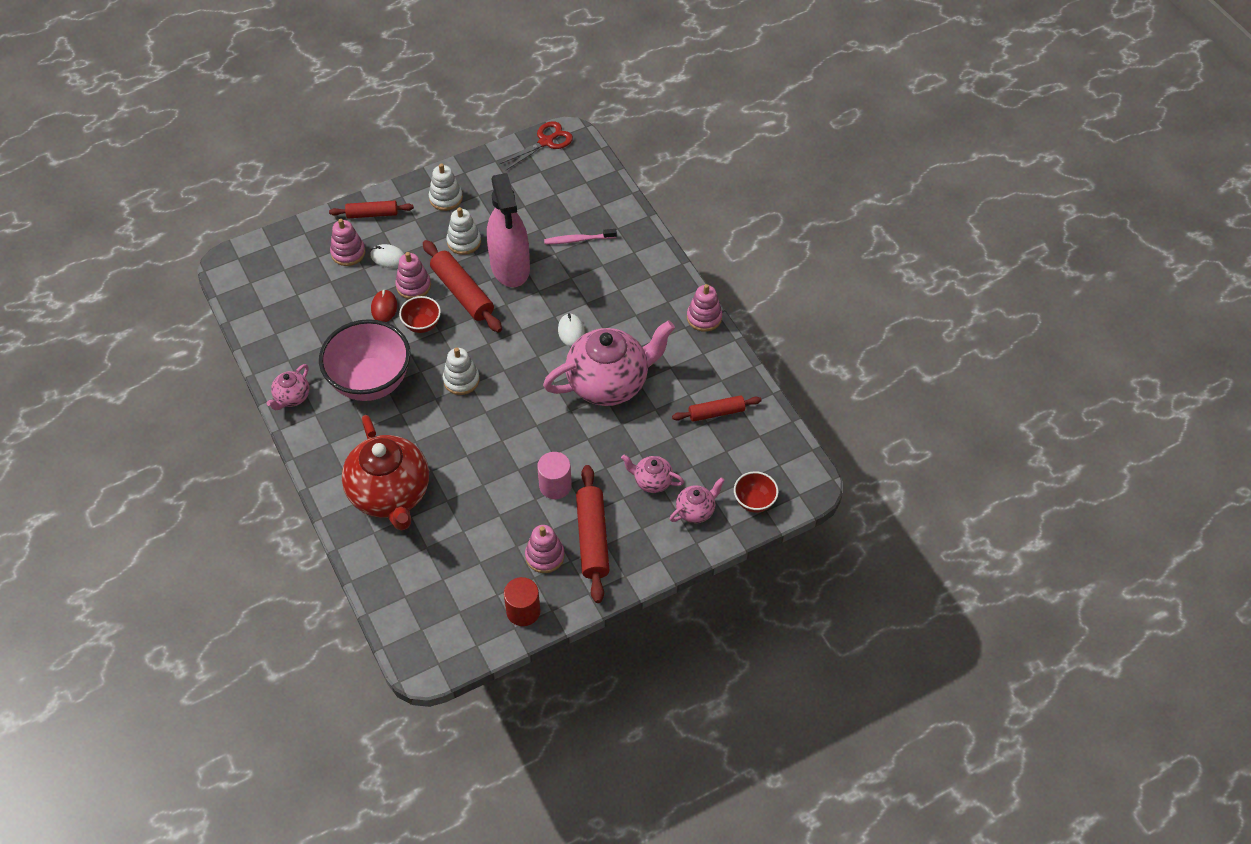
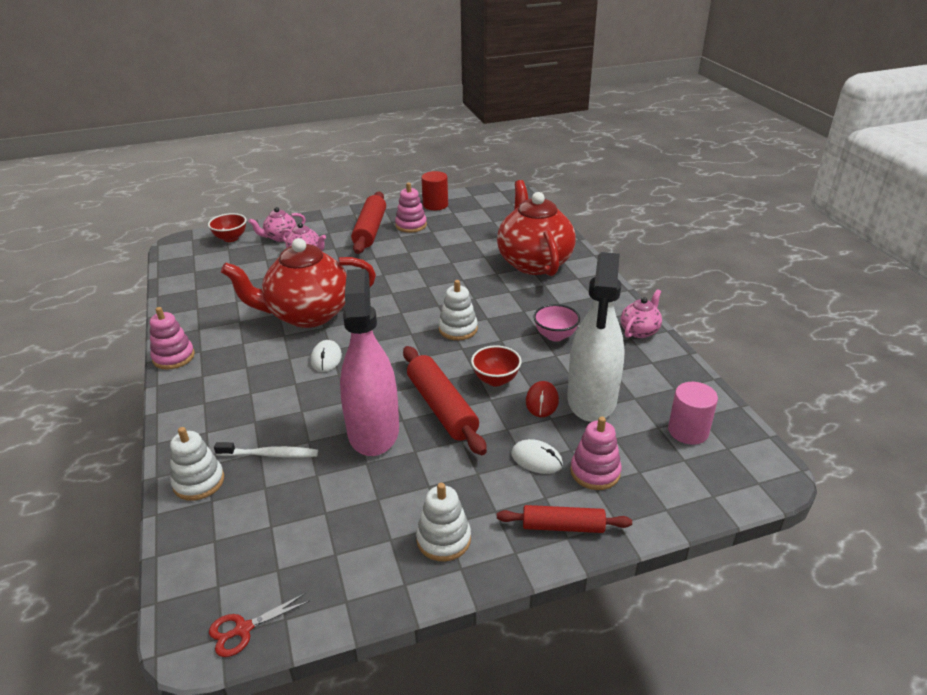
camera: 170 degrees left, 20 degrees down
(344, 314) = (592, 399): none -> white spray bottle
(371, 382) = (555, 336): pink bowl -> pink bowl, size x0.47
(413, 286) = (503, 421): pink stacking toy -> none
(464, 242) = (428, 469): white stacking toy -> white stacking toy (199, 482)
(546, 142) = (243, 629): red scissors -> red scissors, size x0.66
(555, 486) = (389, 257): pink cylinder -> pink cylinder (688, 431)
(578, 240) = (270, 454): pink toothbrush -> white toothbrush
(609, 383) = (308, 314): pink teapot -> red teapot
(716, 412) = (220, 287): red rolling pin -> none

